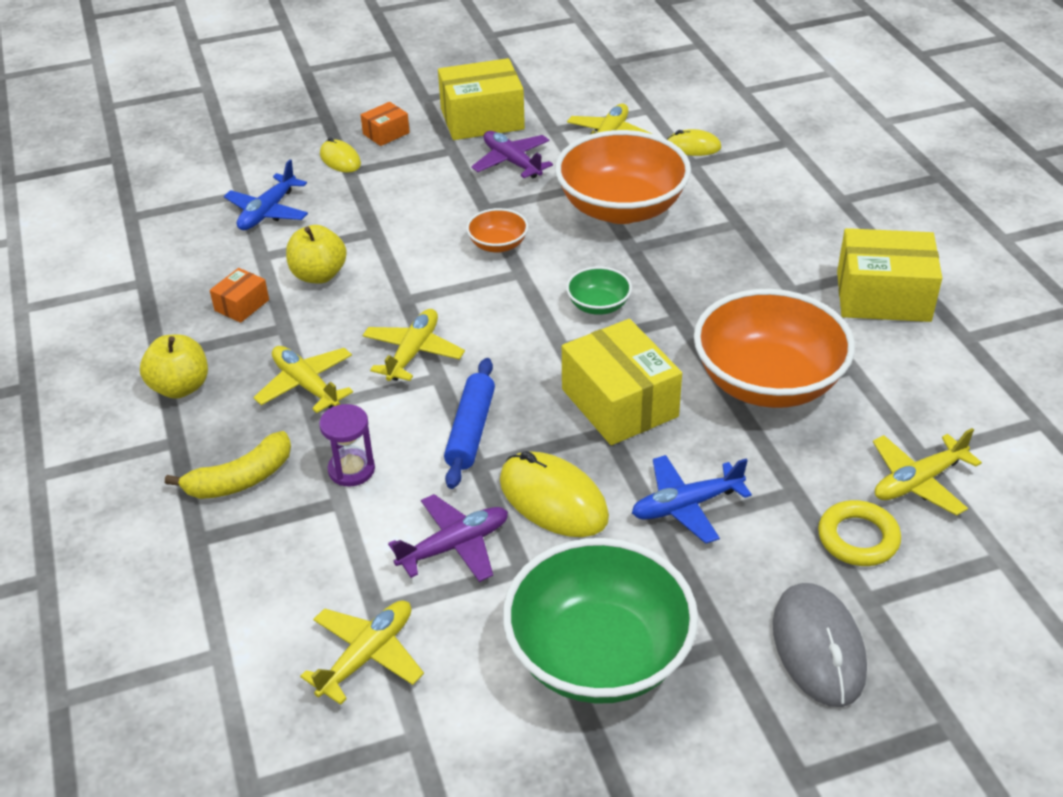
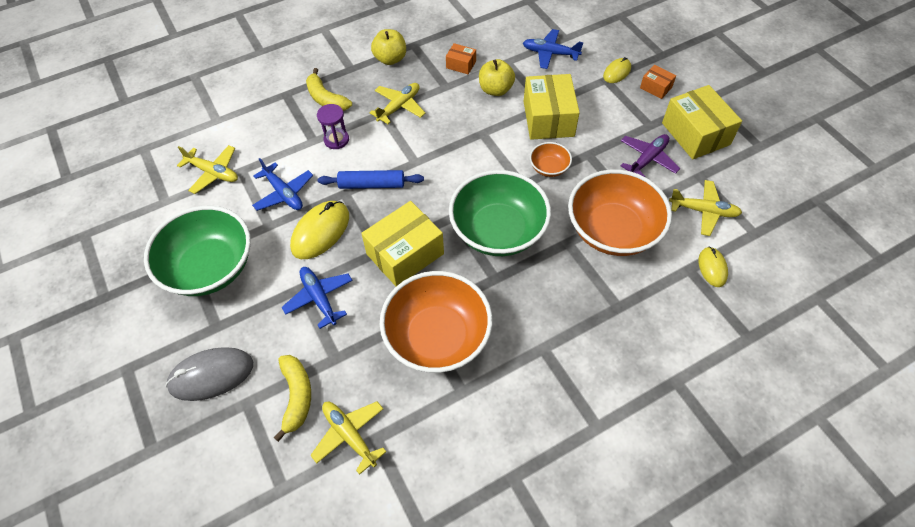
camera: 80 degrees right, 15 degrees up
(413, 352) = (434, 146): yellow plane -> none
(454, 546) = (284, 193): purple plane -> blue plane
(598, 305) = (498, 231): green bowl -> green bowl, size x2.21
(858, 538) = (296, 396): yellow ring -> yellow banana
(883, 296) = (551, 413): yellow box -> yellow box (548, 118)

